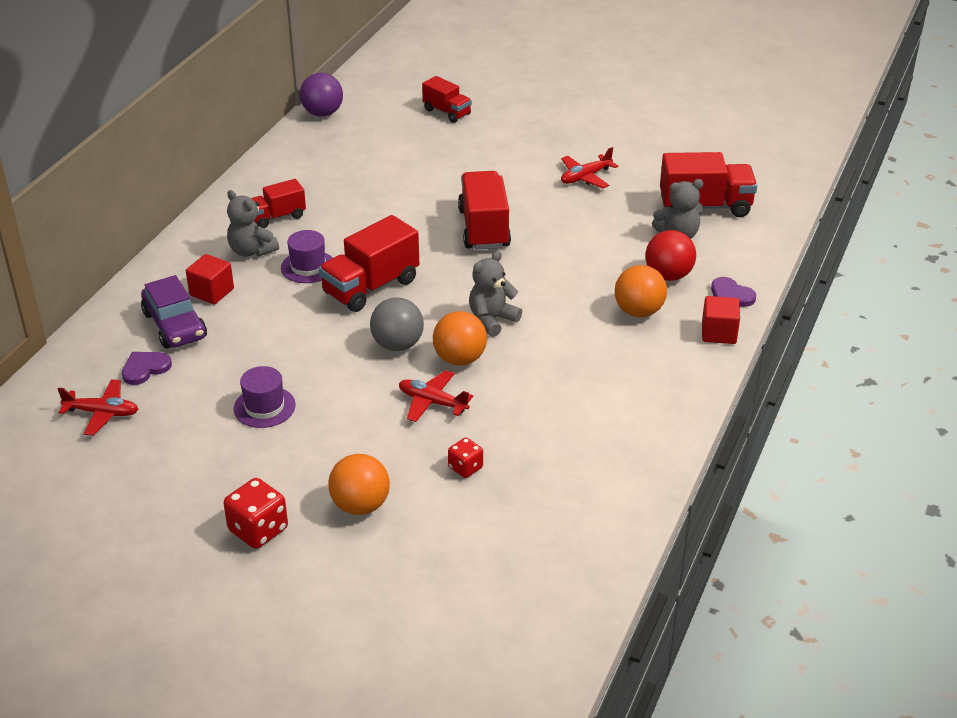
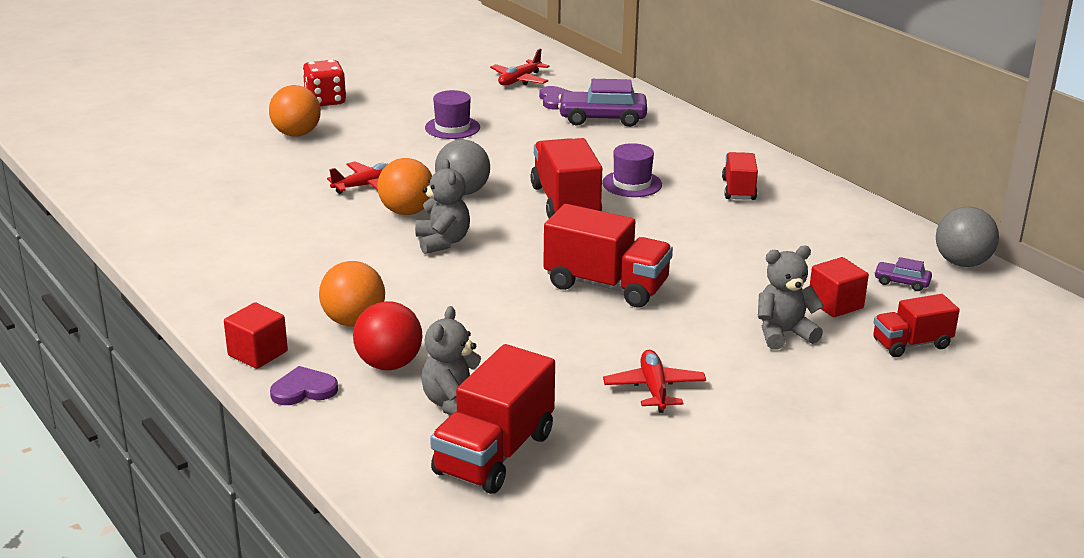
camera: 120 degrees right, 10 degrees down
(212, 292) = (636, 139): red cube -> red cube (835, 304)
(251, 251) = (687, 166): grey teddy bear -> grey teddy bear (783, 333)
(322, 113) = (962, 263): purple ball -> grey ball
(370, 128) = (901, 282): none -> purple car
(465, 468) = (275, 177): red dice -> none

